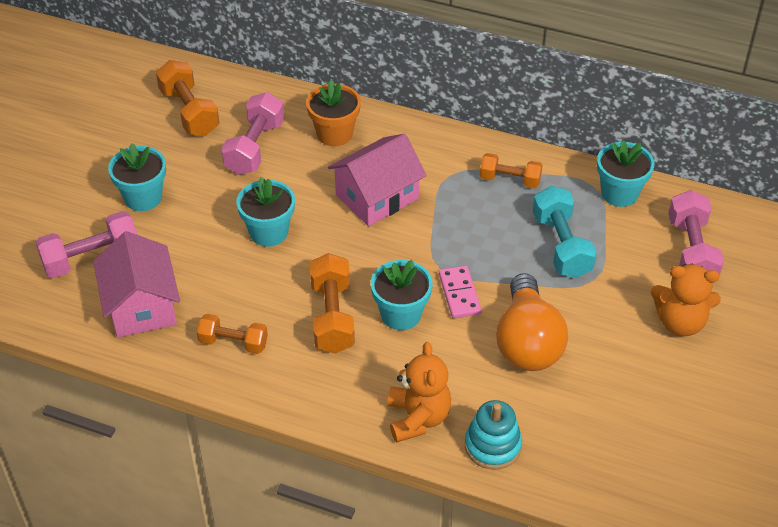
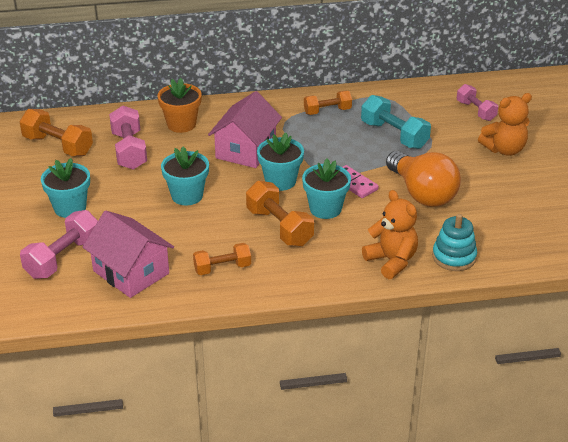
camera: 30 degrees left, 10 degrees down
(619, 193) = (404, 96): turquoise flower pot -> turquoise flower pot (280, 181)
(691, 251) = (476, 111): pink dumbbell -> pink dumbbell, size x0.66

